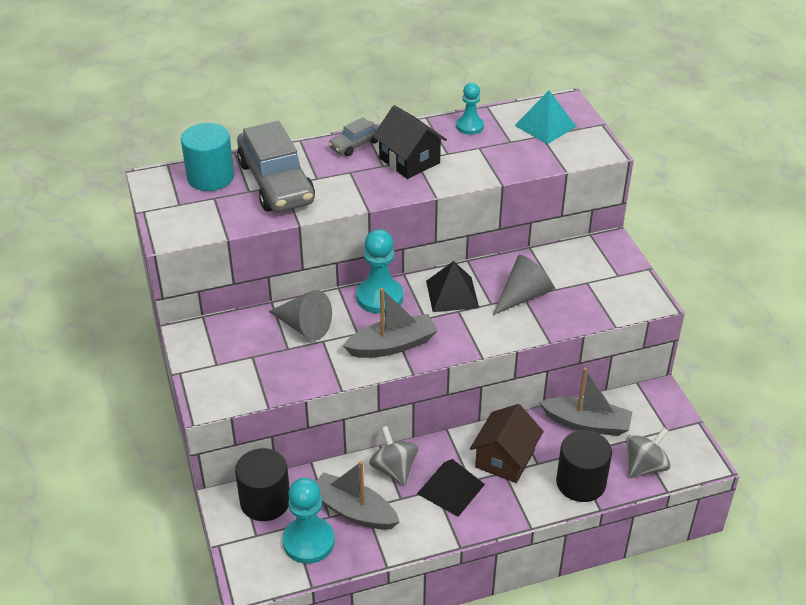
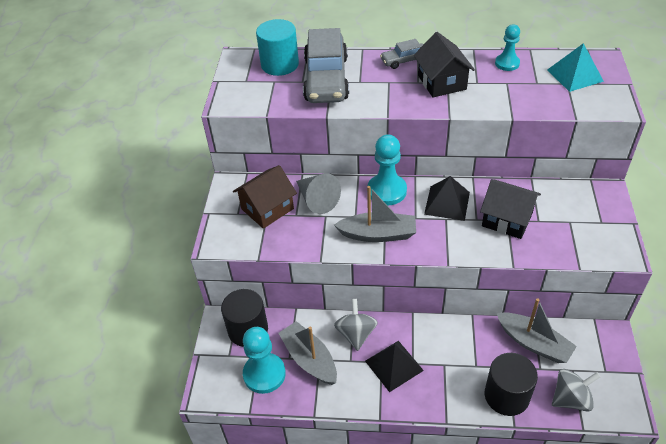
camera: 25 degrees right, 5 degrees up
(505, 459) = (449, 353): brown house -> brown house (267, 209)
(523, 296) = (507, 219): grey cone -> black house

